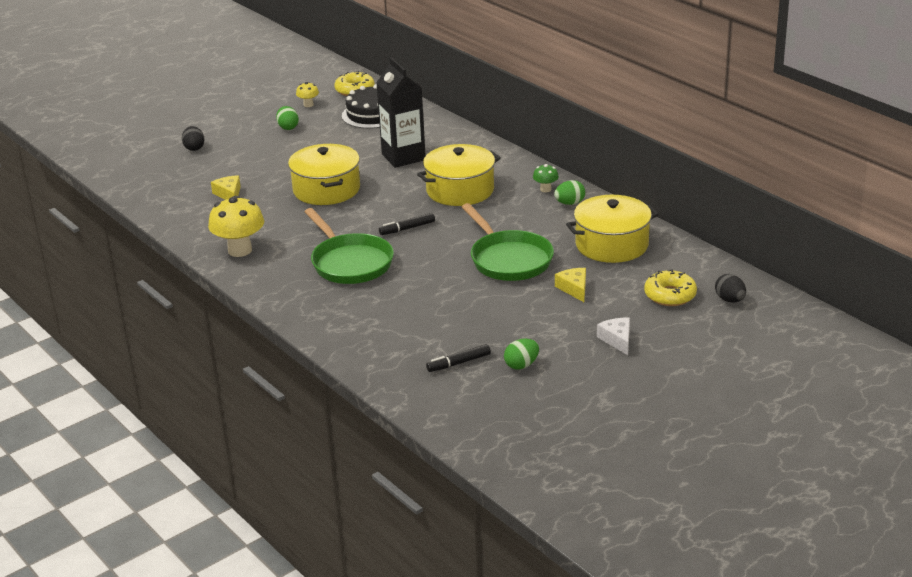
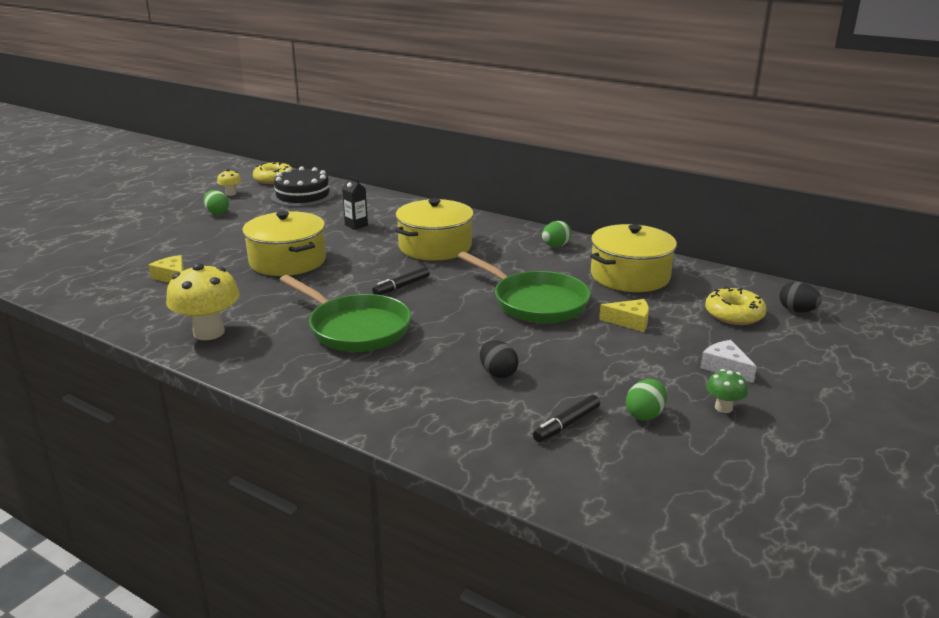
camera: 20 degrees left, 5 degrees down
(194, 148) = (114, 239): black egg -> black egg (498, 373)
(403, 157) = (356, 225): black carton -> black carton, size x0.47
(545, 189) = (522, 237): green mushroom -> green mushroom (723, 408)
(574, 289) = (630, 321): yellow cheese -> yellow cheese turned 135 degrees clockwise

